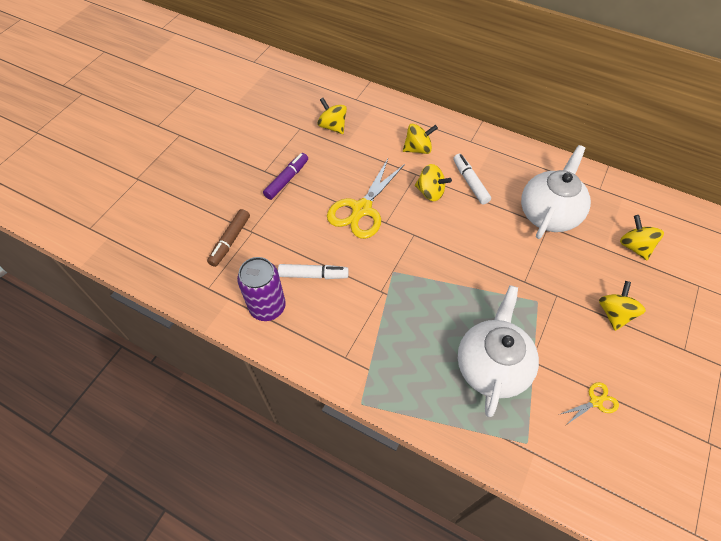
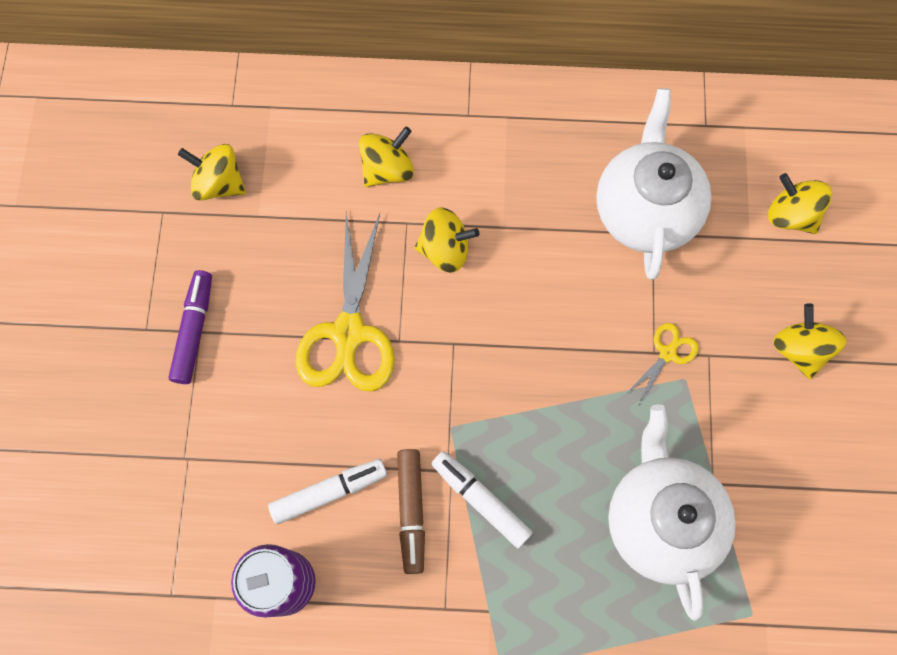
camera: 25 degrees left, 15 degrees up
(230, 241) = (160, 493): brown marker -> brown marker (411, 511)
(470, 182) = (500, 201): white marker -> white marker (480, 500)
(595, 401) = (820, 506): yellow scissors -> yellow scissors (667, 353)

